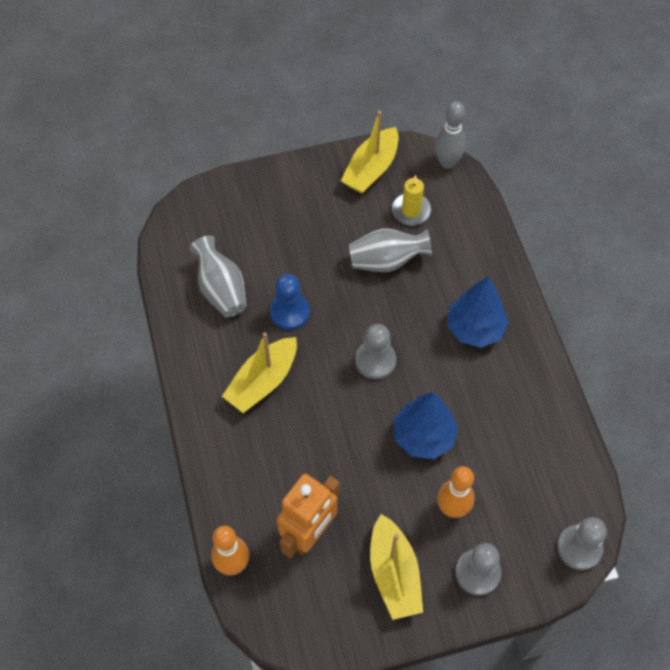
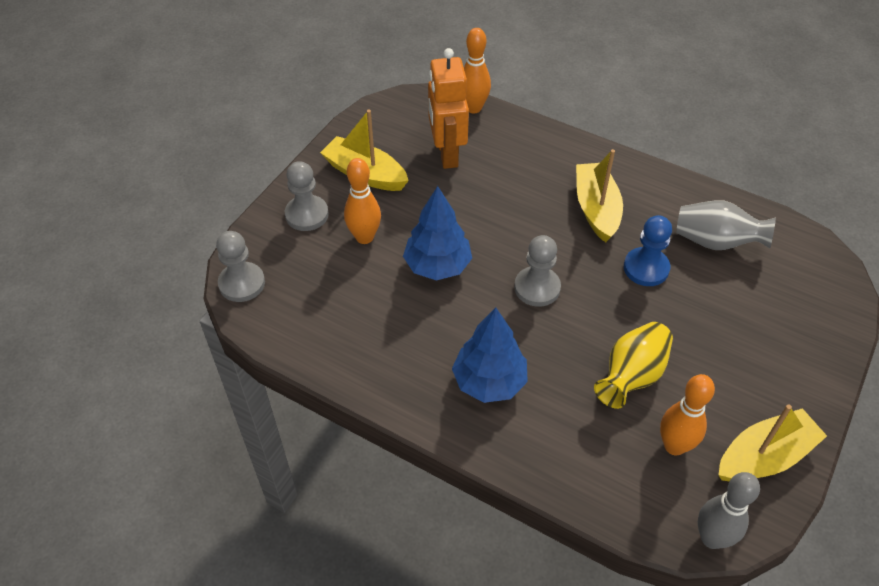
camera: 135 degrees right, 10 degrees down
(371, 169) = (764, 456): yellow boat -> yellow boat turned 75 degrees clockwise
(386, 261) = (631, 376): grey vase -> yellow vase
(411, 211) = (674, 446): yellow candle -> orange bowling pin

